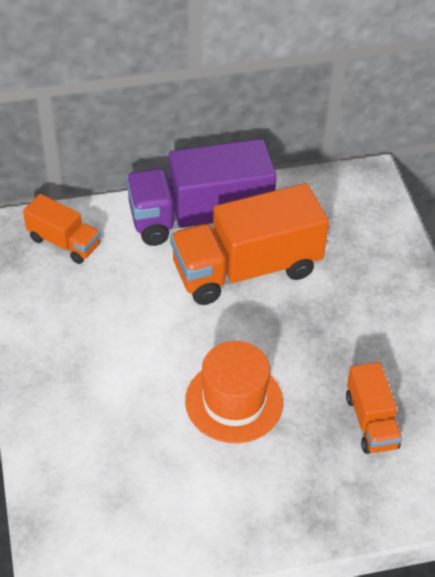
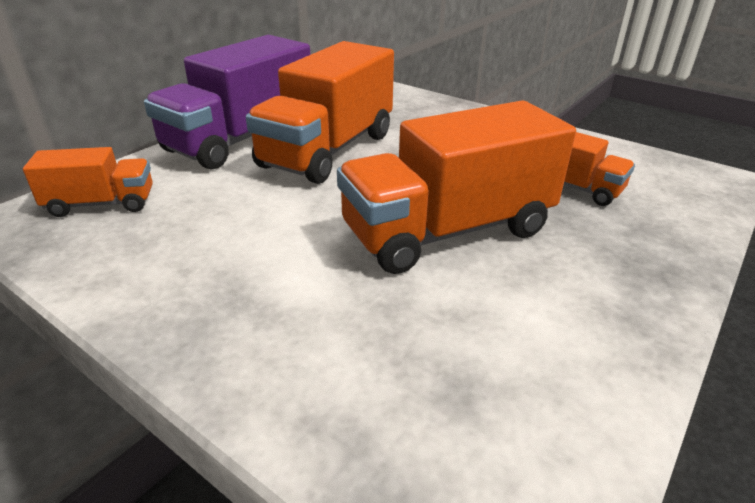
camera: 40 degrees left, 15 degrees down
(234, 401) = (448, 231): orange hat -> orange truck

